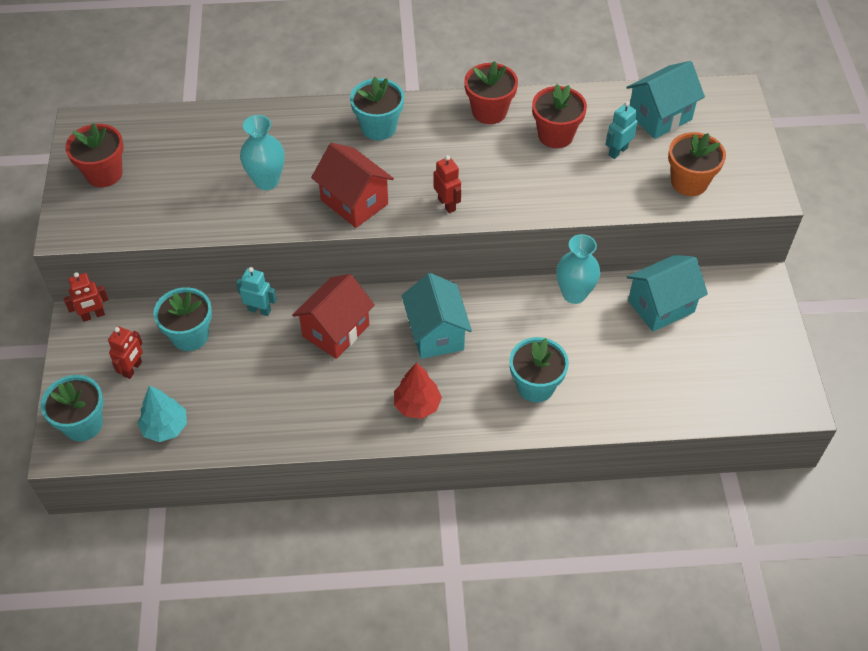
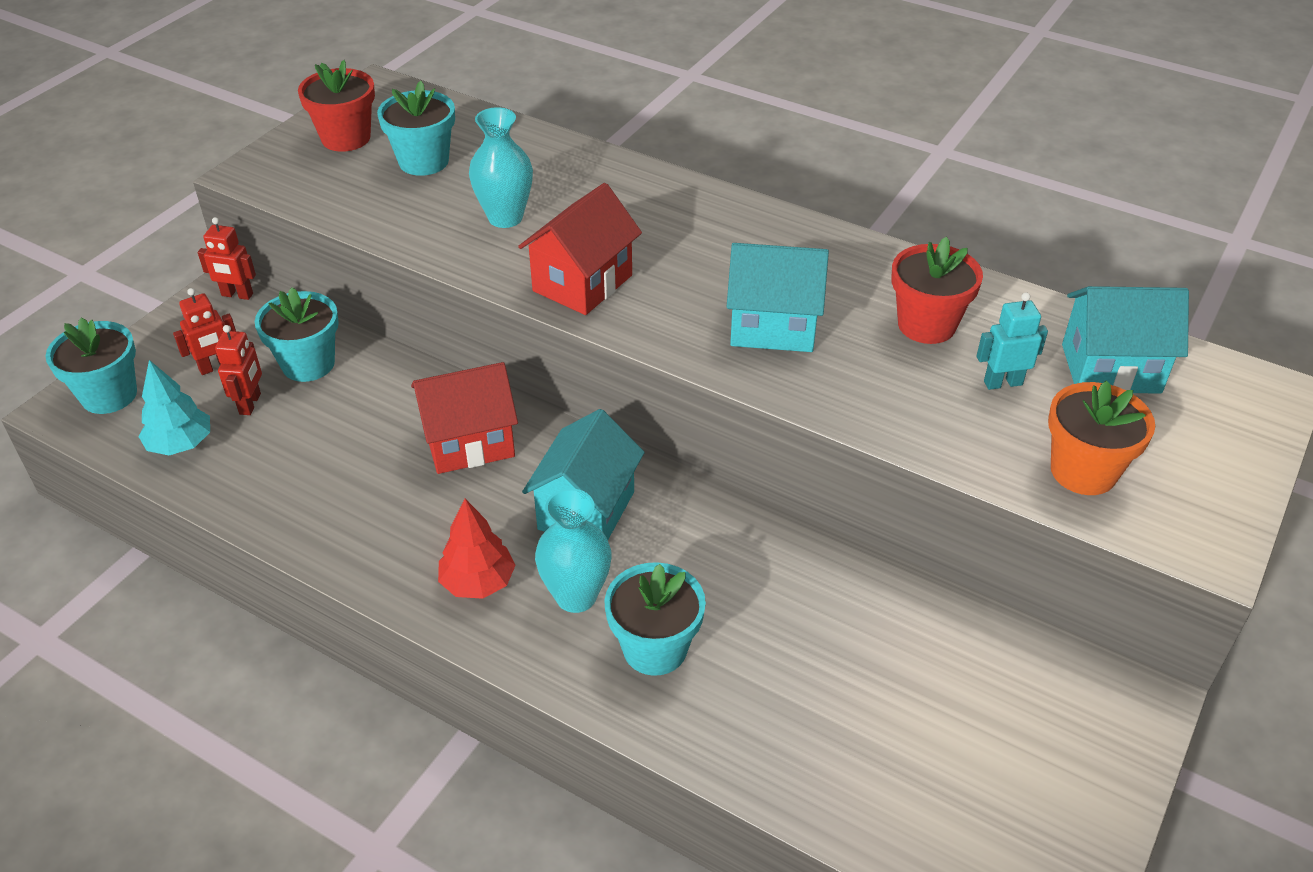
camera: 35 degrees right, 10 degrees down
(259, 310) = (408, 376): turquoise robot -> none
(354, 202) = (582, 283): red house -> red house turned 45 degrees clockwise
(378, 127) = (696, 219): turquoise flower pot -> turquoise flower pot (423, 161)
(447, 204) = (695, 338): red robot -> red robot (250, 404)
(489, 111) = (858, 260): red flower pot -> none
(574, 294) = (820, 560): turquoise vase -> turquoise vase (576, 596)
(661, 306) = (939, 645): turquoise house -> turquoise house (773, 326)

